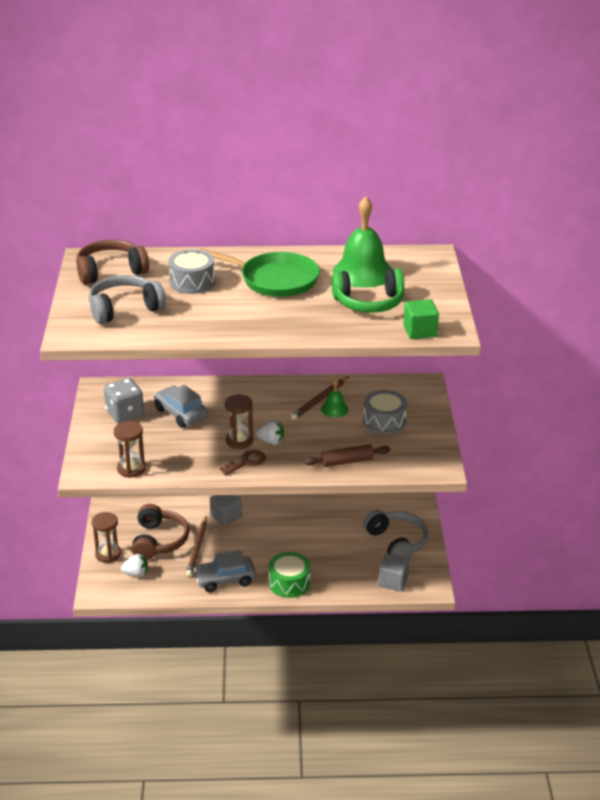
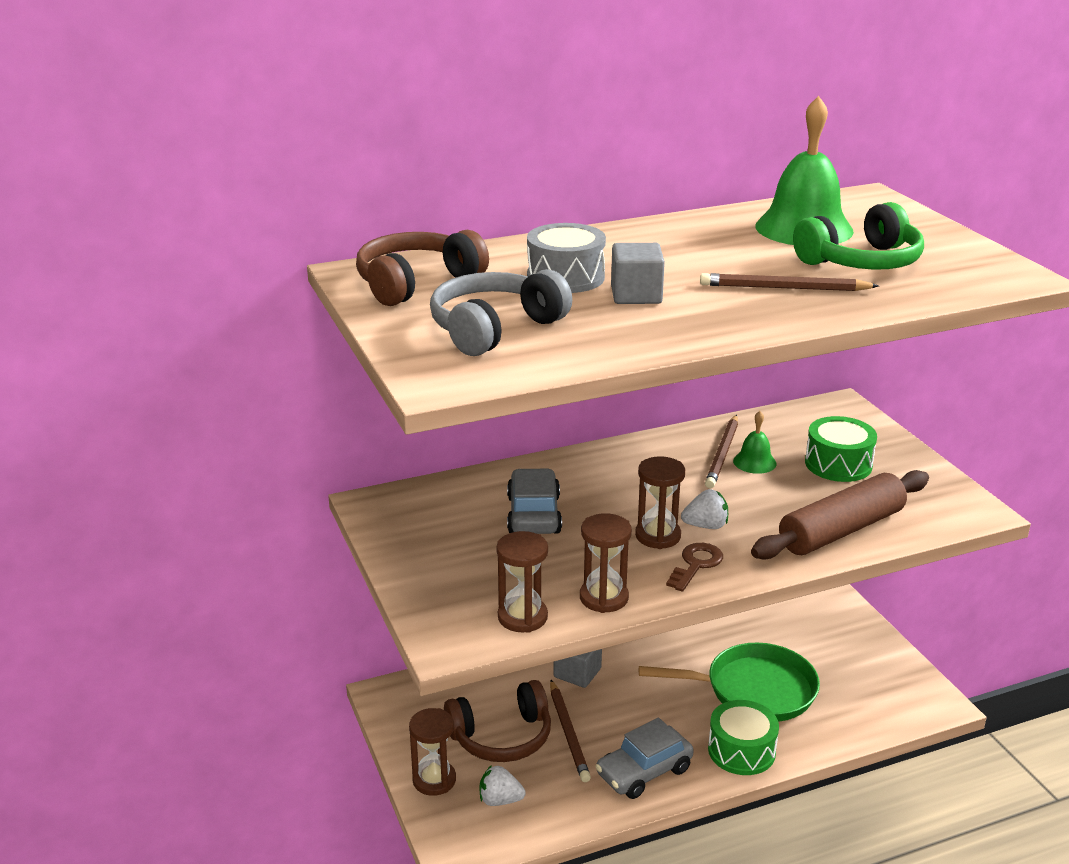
camera: 20 degrees left, 5 degrees down
(125, 413) = (444, 533): grey dice -> none
(136, 574) = (500, 800): white strawberry -> white strawberry turned 150 degrees counterclockwise
(159, 541) = (501, 737): brown headphones -> brown headphones turned 90 degrees clockwise
(181, 413) = (534, 515): grey car -> grey car turned 60 degrees clockwise
(181, 468) = (604, 598): none -> brown hourglass
(275, 280) = (689, 255): green pan -> green pan (754, 690)
(303, 312) = (784, 288): none -> brown pencil
(347, 461) = (841, 530): brown rolling pin -> brown rolling pin, size x1.70
(384, 421) = (838, 464): grey drum -> green drum
(393, 581) = (882, 708): grey cube -> grey cube (636, 295)
(397, 542) = (843, 651): grey headphones -> none
(420, 331) = (980, 284): green cube -> none

